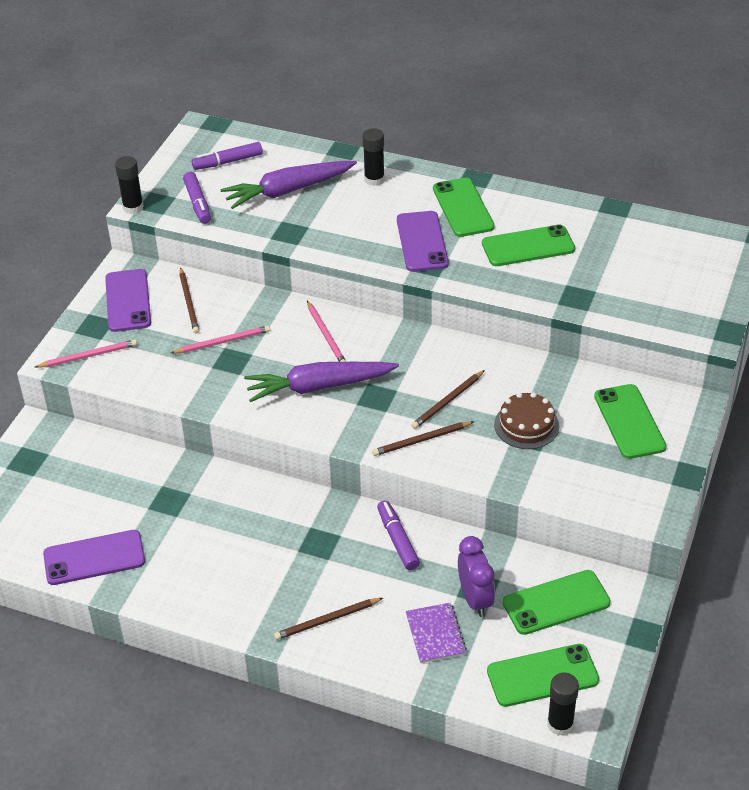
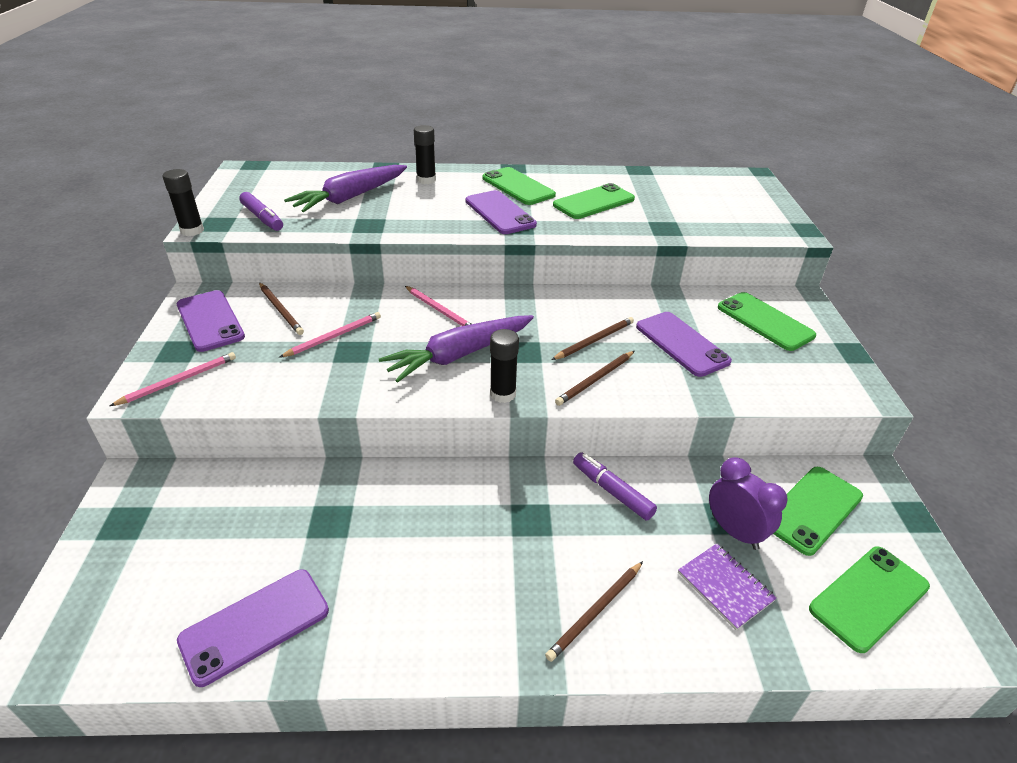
camera: 25 degrees left, 5 degrees down
(228, 162) = (279, 186): purple marker -> none
(447, 401) = (594, 340): brown pencil -> brown pencil turned 150 degrees counterclockwise
(526, 425) = (681, 344): brown cake -> purple phone
(560, 724) = (937, 653): black glue stick -> black glue stick (503, 394)

